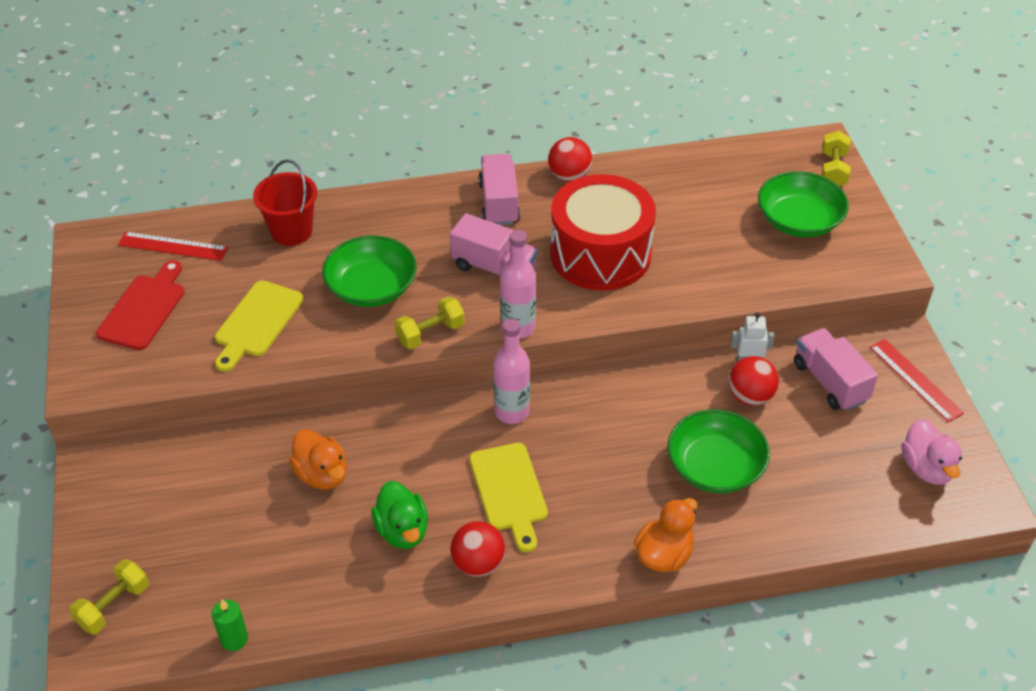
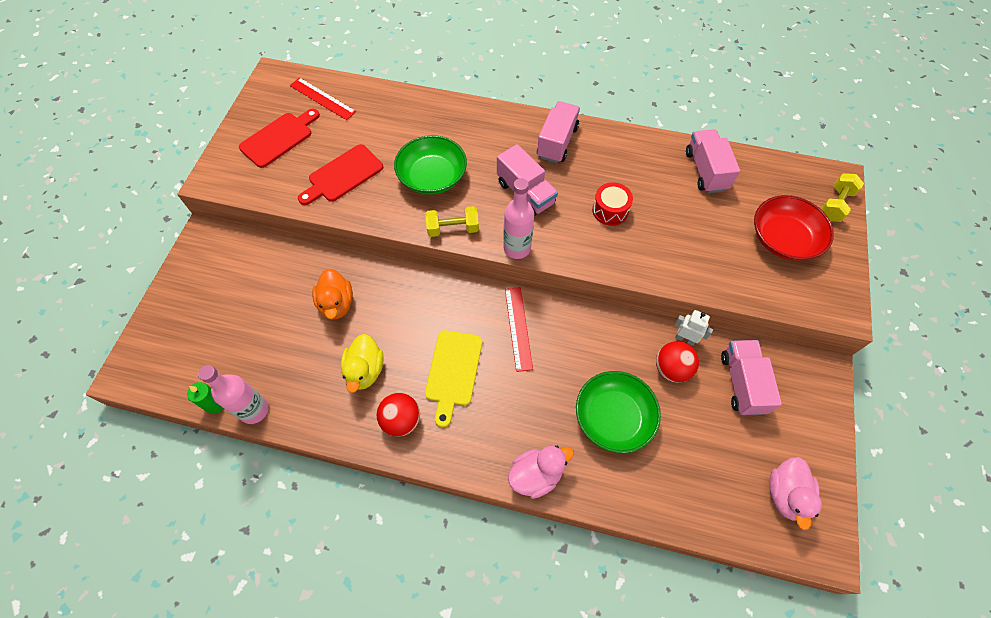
camera: 25 degrees right, 15 degrees up
(113, 606) = (159, 345): yellow dumbbell -> none
(257, 322) = (343, 175): yellow cutting board -> red cutting board
(291, 231) = (403, 114): red bucket -> none
(402, 530) = (365, 370): green duck -> yellow duck
(511, 412) = (488, 308): pink bottle -> pink bottle (254, 410)
(569, 176) = (620, 138): red ball -> none
(600, 254) = (610, 210): red drum -> red drum, size x0.44
(664, 555) = (536, 475): orange duck -> pink duck
(682, 180) = (705, 171): none -> pink truck
(798, 220) = (783, 239): green bowl -> red bowl
(915, 379) = (815, 410): red ruler -> red ruler (518, 328)

